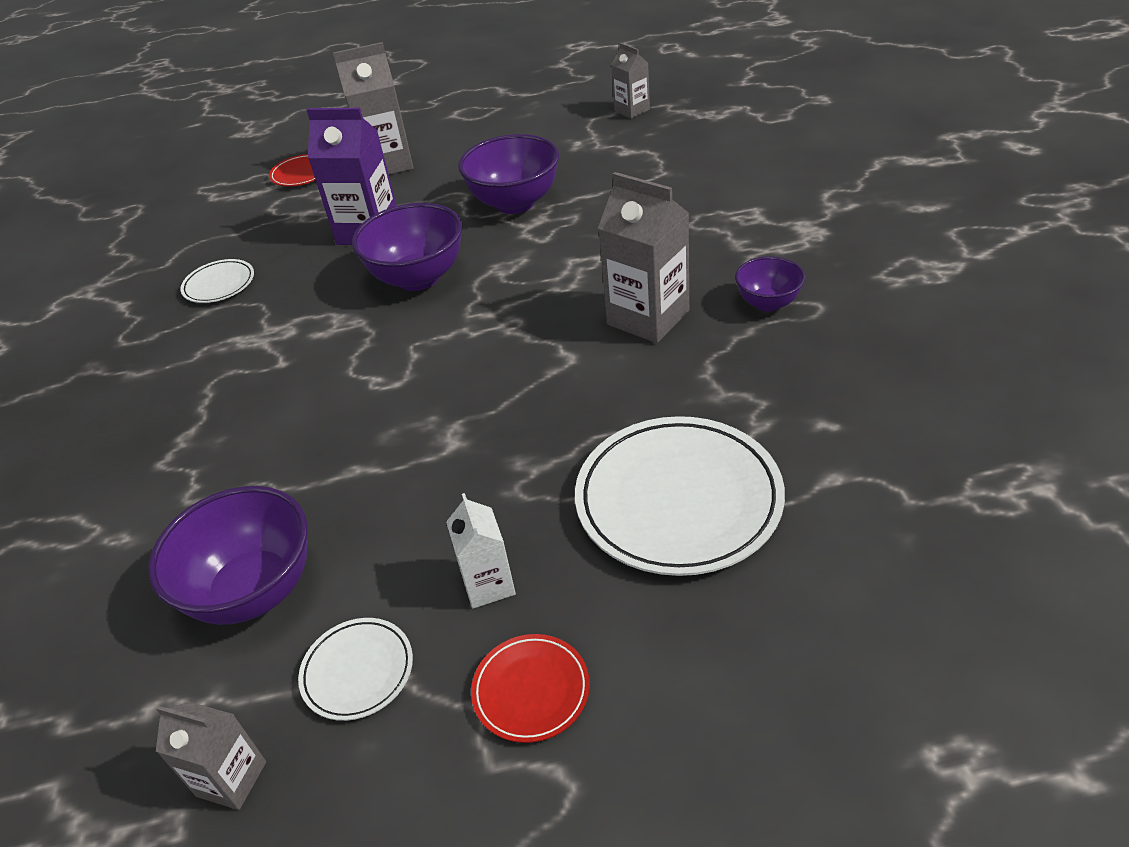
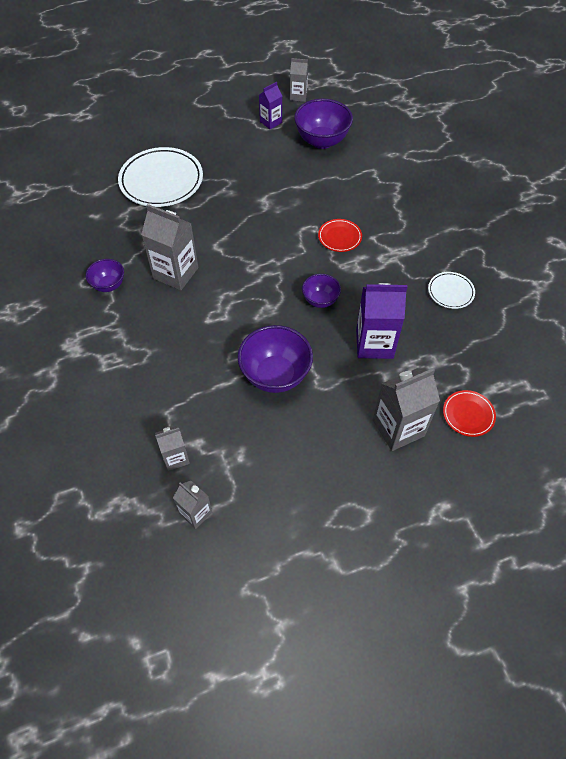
camera: 165 degrees right, 15 degrees up
(358, 671) = (271, 122): white plate -> purple carton
(418, 278) = (320, 300): purple bowl -> purple bowl, size x0.57
(488, 584) = (232, 148): white carton -> none
(531, 690) = (210, 121): red plate -> red plate (339, 237)
(652, 141) = (175, 457): none -> grey carton

